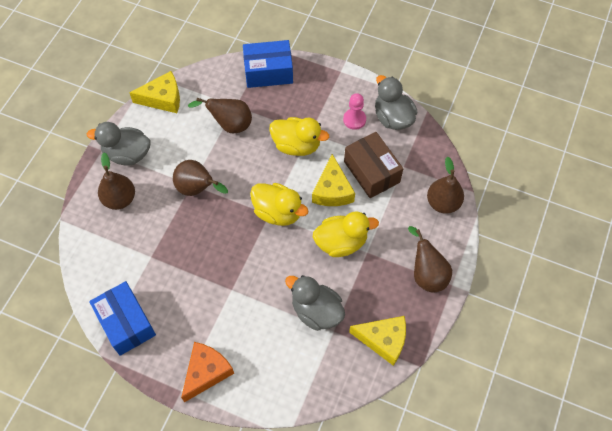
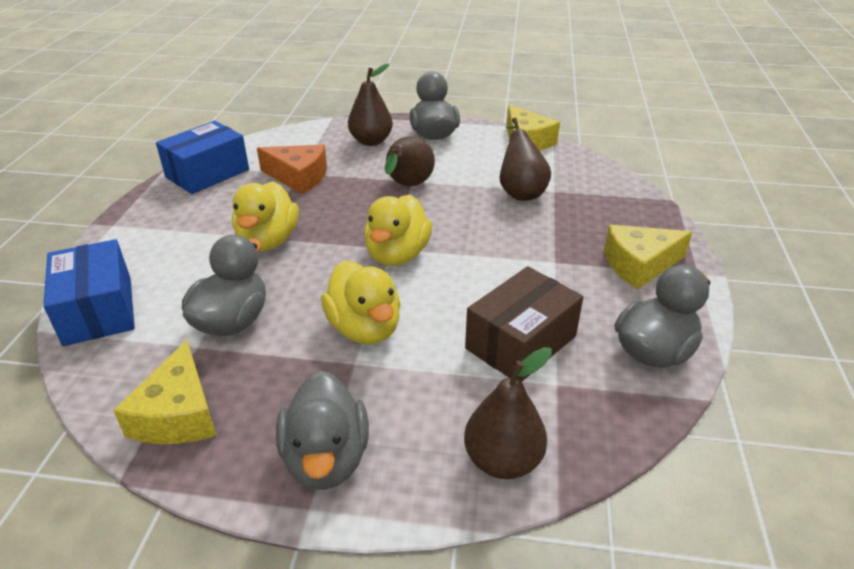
camera: 75 degrees right, 25 degrees down
(206, 372) = (136, 239): orange cheese -> orange cheese (298, 177)
(268, 72) = (633, 206): blue box -> blue box (98, 310)
(296, 145) = (523, 253): yellow duck -> yellow duck (268, 241)
(332, 190) = (460, 302): yellow cheese -> yellow cheese (639, 264)
(354, 119) = (614, 304): pink pawn -> none
(426, 274) = (326, 458): brown pear -> grey duck

